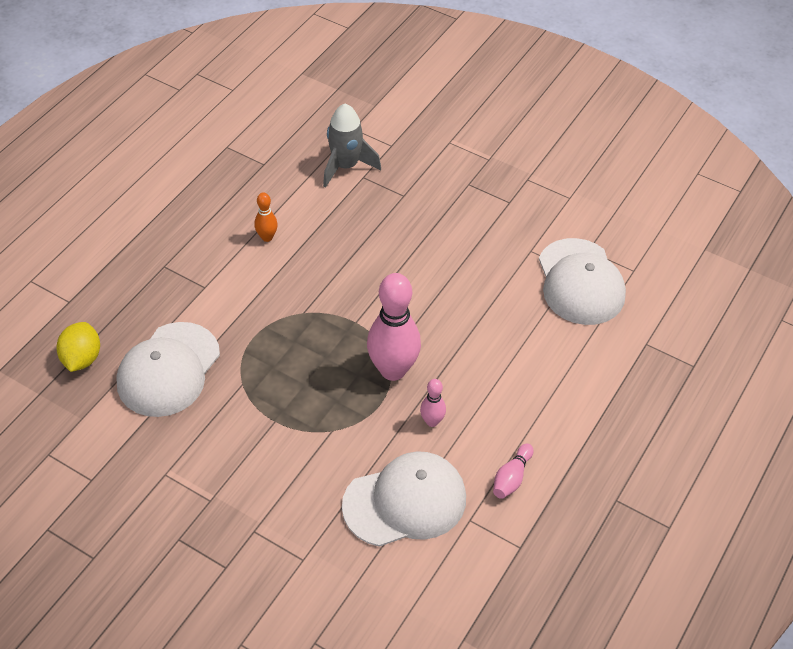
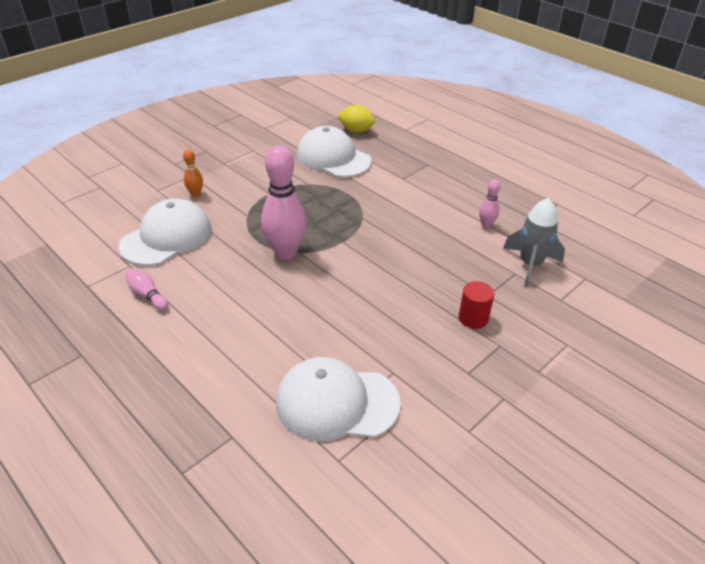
camera: 105 degrees right, 10 degrees down
(267, 237) = (447, 210): orange bowling pin -> orange bowling pin (195, 194)
(405, 502) = (167, 237): white cap -> white cap turned 135 degrees counterclockwise
(432, 421) = (226, 263): pink bowling pin -> pink bowling pin (486, 225)
(441, 203) = (473, 318): none -> red cylinder

